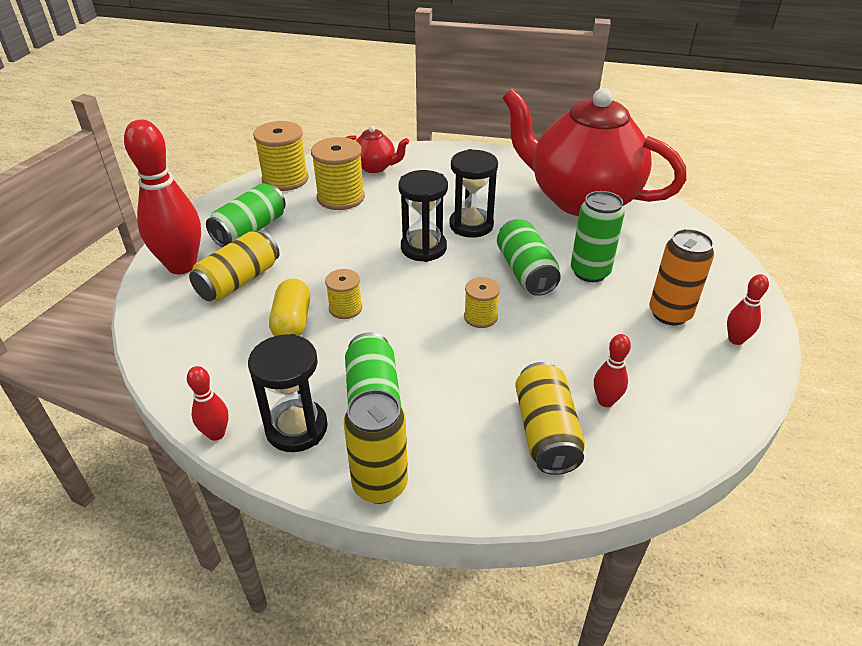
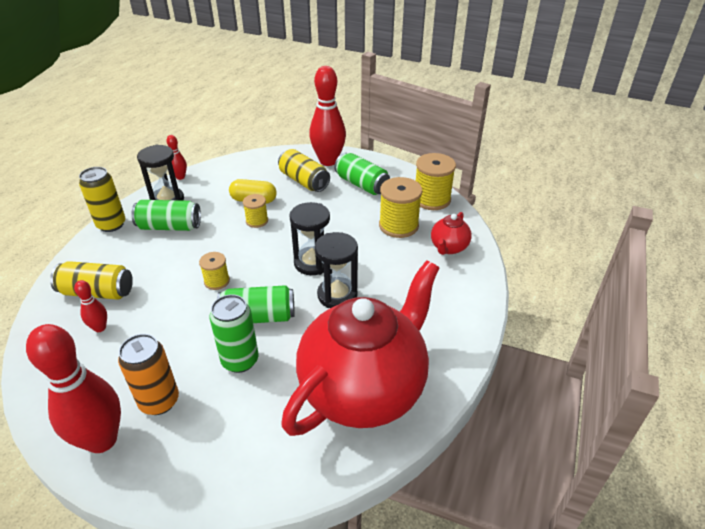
camera: 100 degrees right, 0 degrees up
(736, 340) = (102, 440): red bowling pin -> red bowling pin, size x2.16

